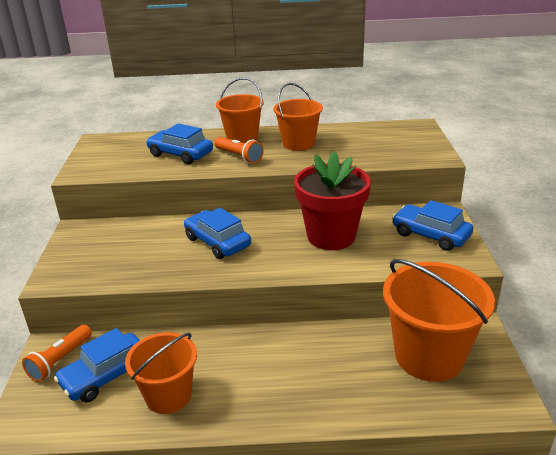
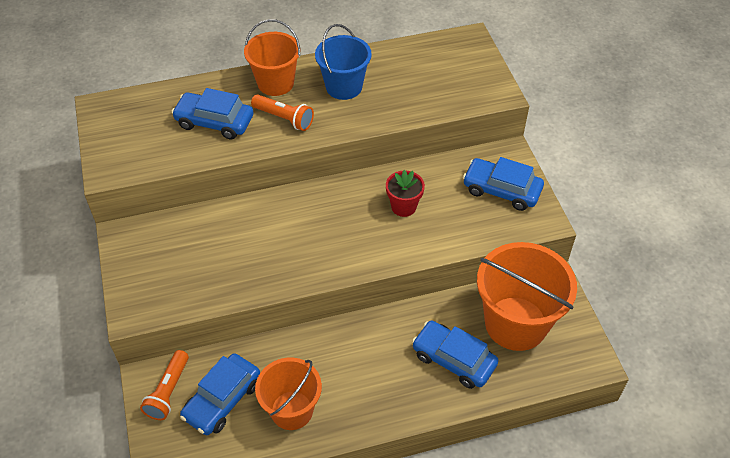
camera: 15 degrees left, 20 degrees up
(217, 242) = (288, 232): blue car -> blue car (453, 360)
(298, 143) = (344, 87): orange bucket -> blue bucket
(331, 236) = (403, 207): red flower pot -> red flower pot, size x0.51

